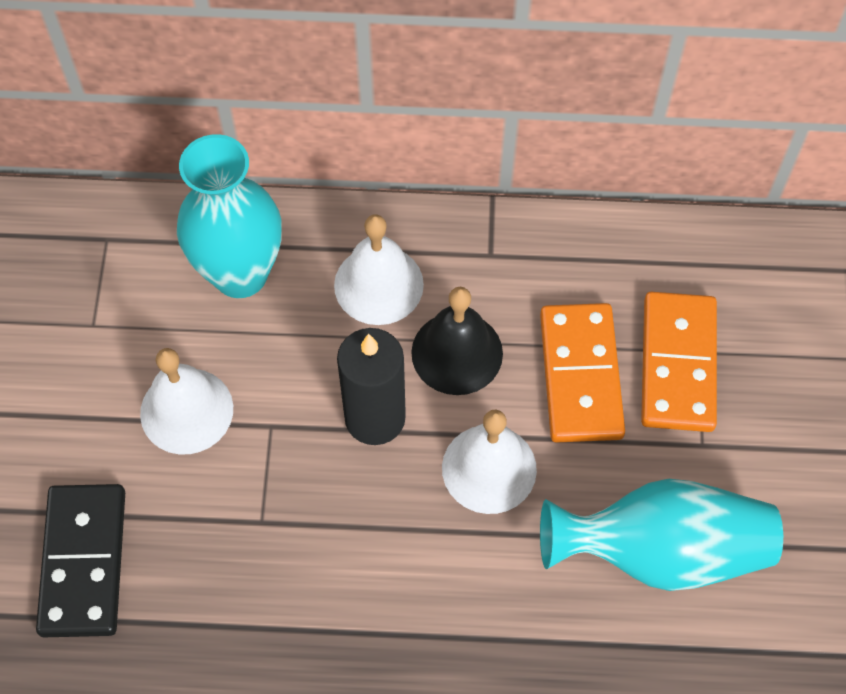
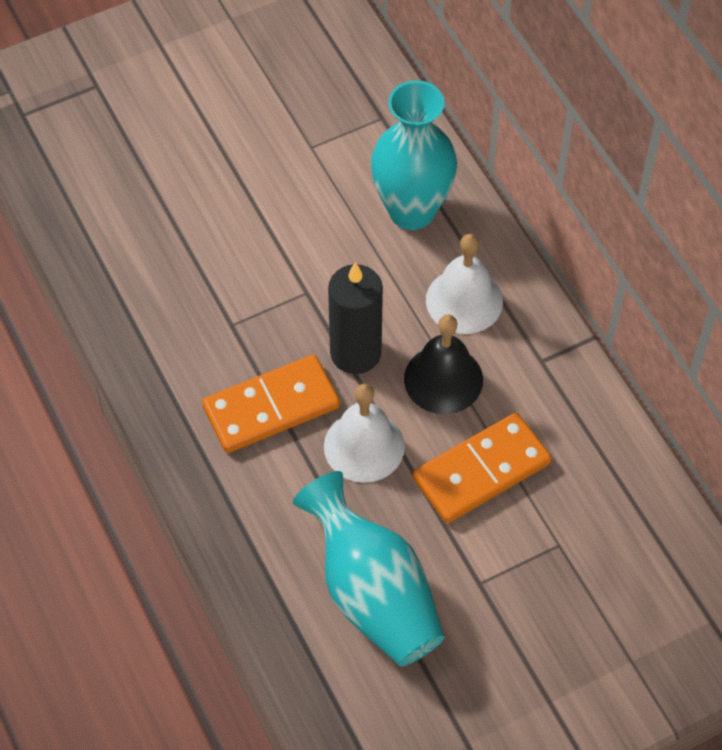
camera: 60 degrees right, 5 degrees down
(83, 562) = (138, 237): black domino -> none
(186, 410) = (284, 236): white bell -> none
(677, 364) = (537, 534): orange domino -> orange domino (271, 407)

